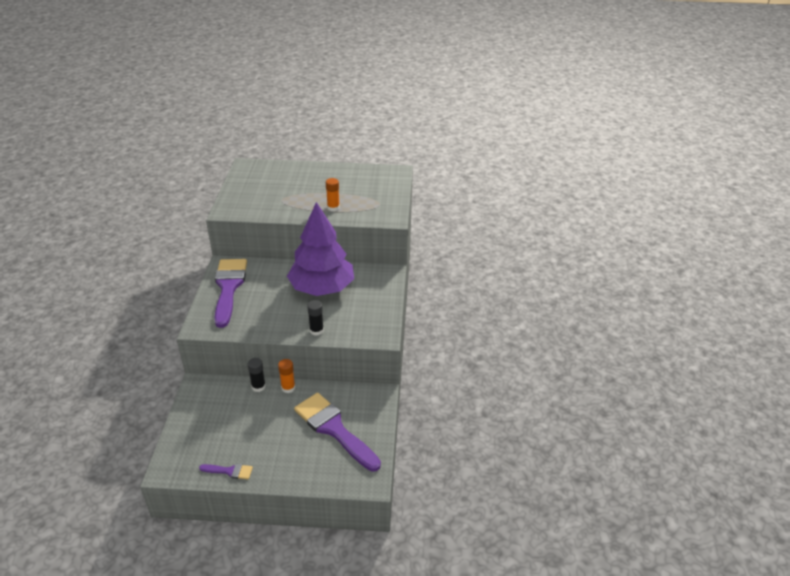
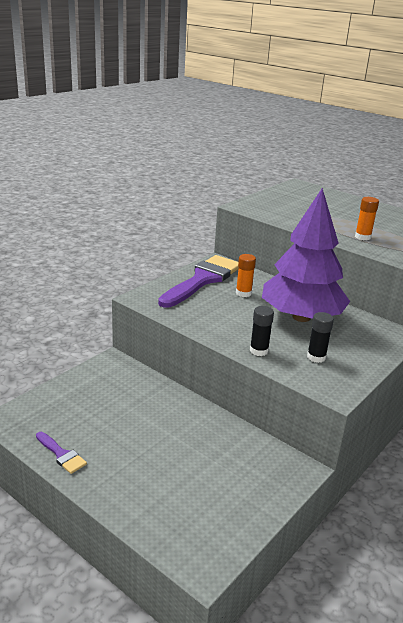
camera: 35 degrees right, 10 degrees down
(258, 386) = (168, 391): black glue stick -> black glue stick (316, 357)
(288, 388) = (198, 407): orange glue stick -> orange glue stick (243, 293)
(334, 429) = (211, 476): purple brush -> none

